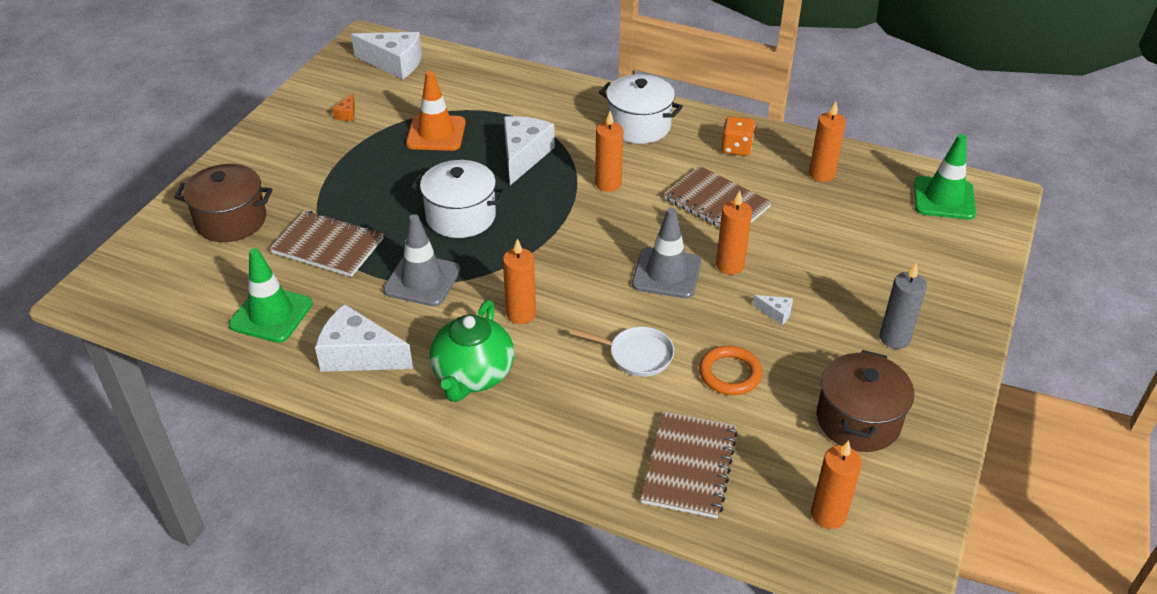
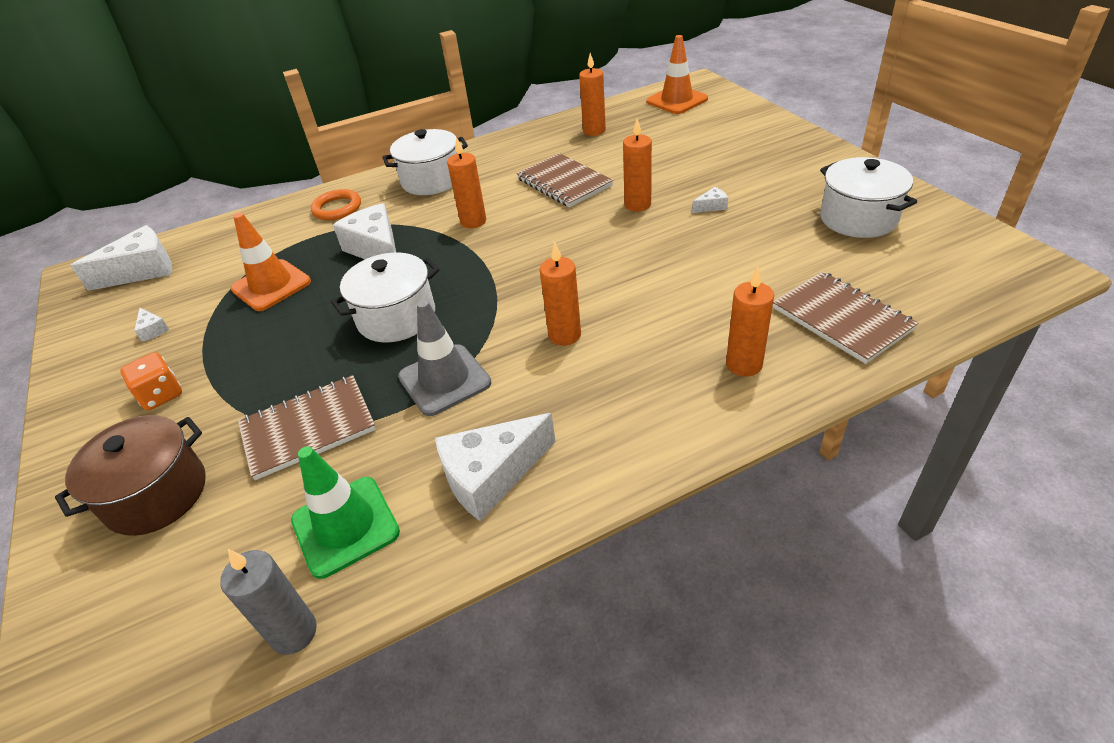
camera: 45 degrees left, 0 degrees up
(347, 114) = (152, 330): orange cheese -> white cheese
(473, 375) = (609, 401): green teapot -> none
(636, 355) = (686, 291): white pan -> none
(666, 273) = (610, 236): grey traffic cone -> none
(716, 203) = (564, 182): brown notebook -> brown notebook turned 60 degrees clockwise
(730, 374) = (755, 254): orange ring -> orange ring (337, 208)
(736, 148) = (519, 151): orange dice -> orange dice (161, 395)
(828, 515) = (948, 272): orange candle -> orange candle (744, 364)
(858, 420) = (858, 218): brown pot -> white pot
(894, 338) = (789, 170): grey candle -> grey candle (294, 632)
(943, 198) = (676, 100): green traffic cone -> orange traffic cone

